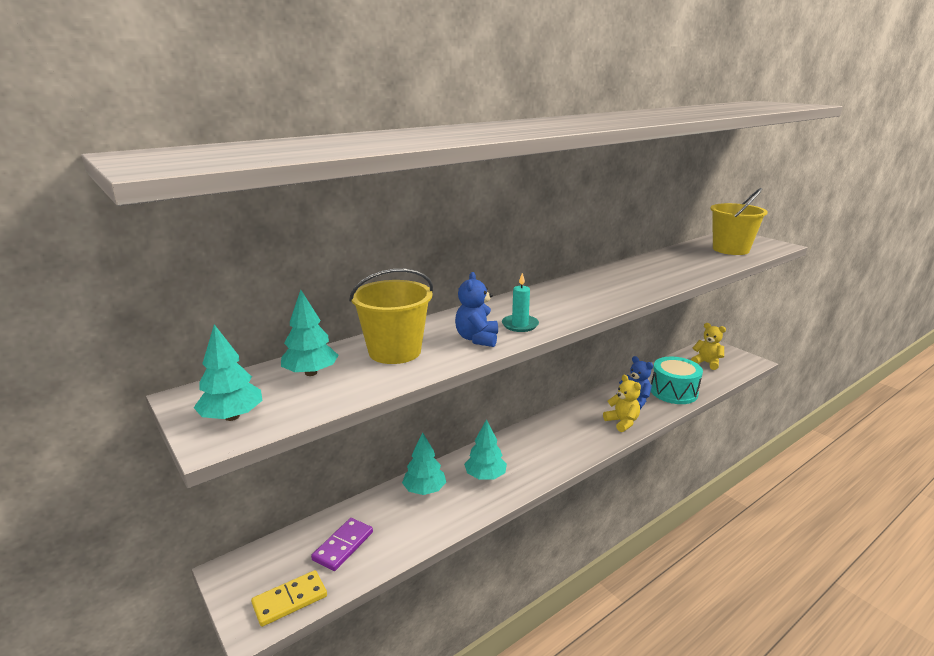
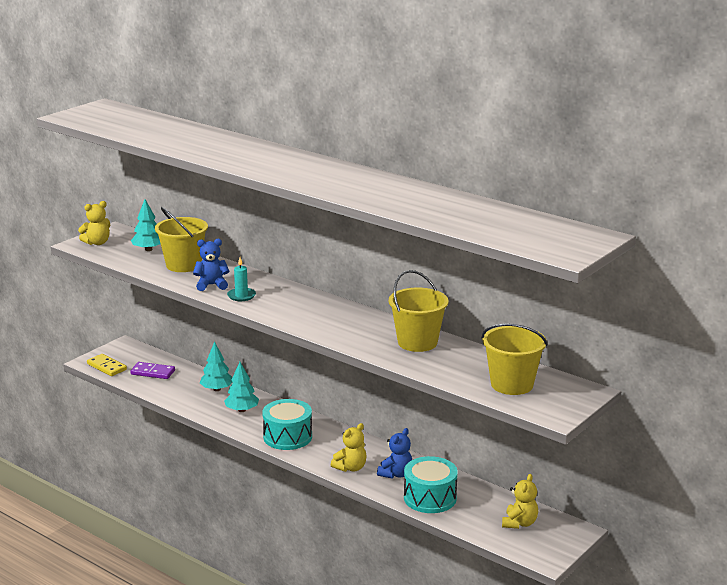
camera: 75 degrees right, 0 degrees up
(232, 417) = (97, 243): turquoise tree -> yellow teddy bear
(555, 451) = (287, 437): none -> turquoise drum
(653, 266) = (417, 342): none -> yellow bucket

